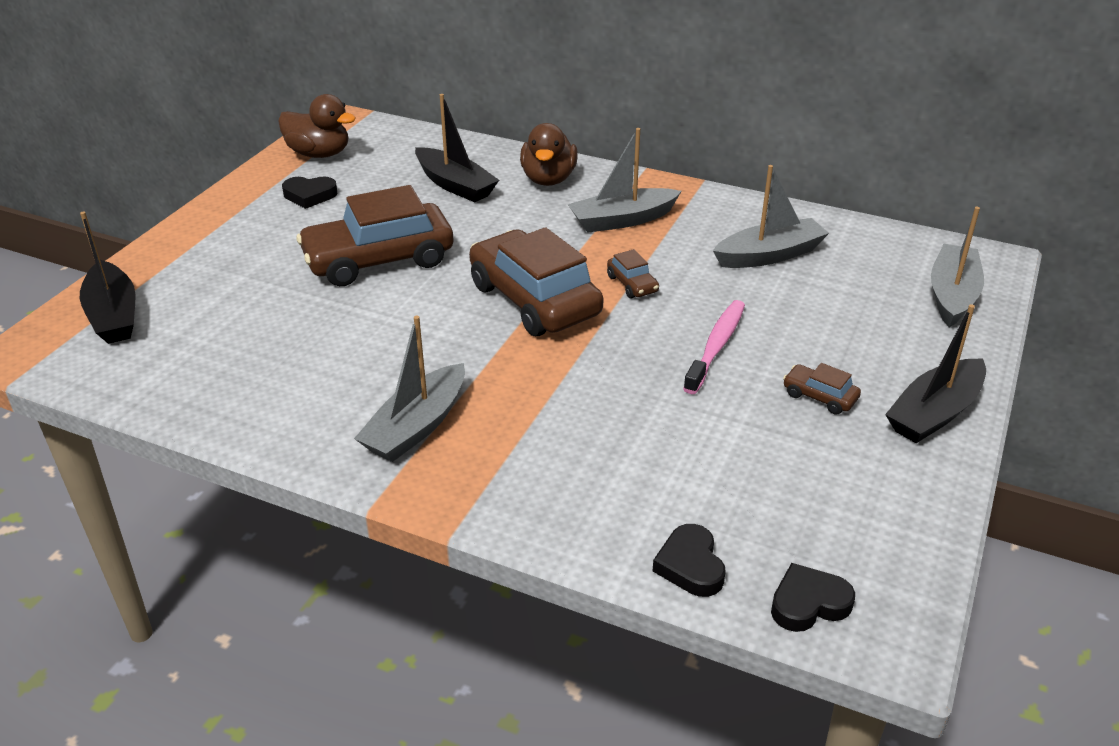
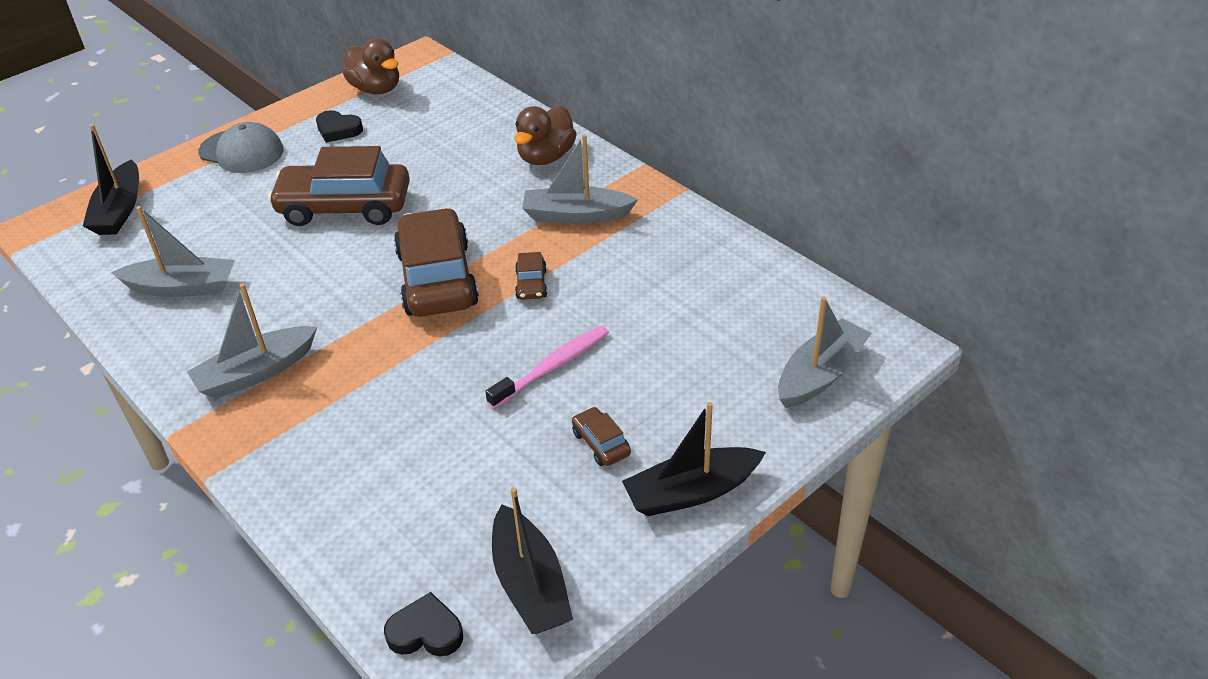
camera: 25 degrees right, 5 degrees up
(215, 234) = (241, 151): none -> grey cap
(455, 185) = (462, 145): black boat -> black boat (530, 584)
(690, 565) = (362, 565): black heart -> none
(769, 255) = (680, 285): grey boat -> grey boat (182, 287)

